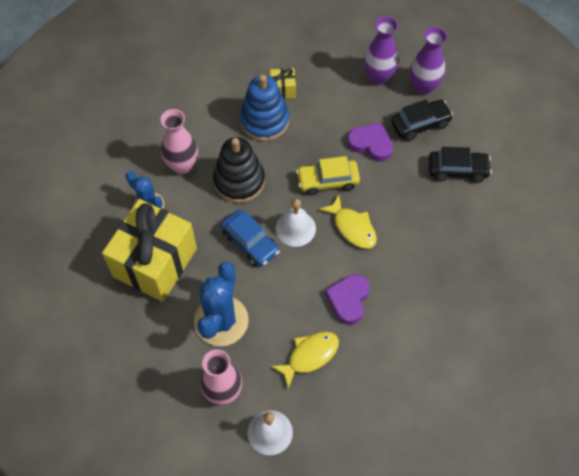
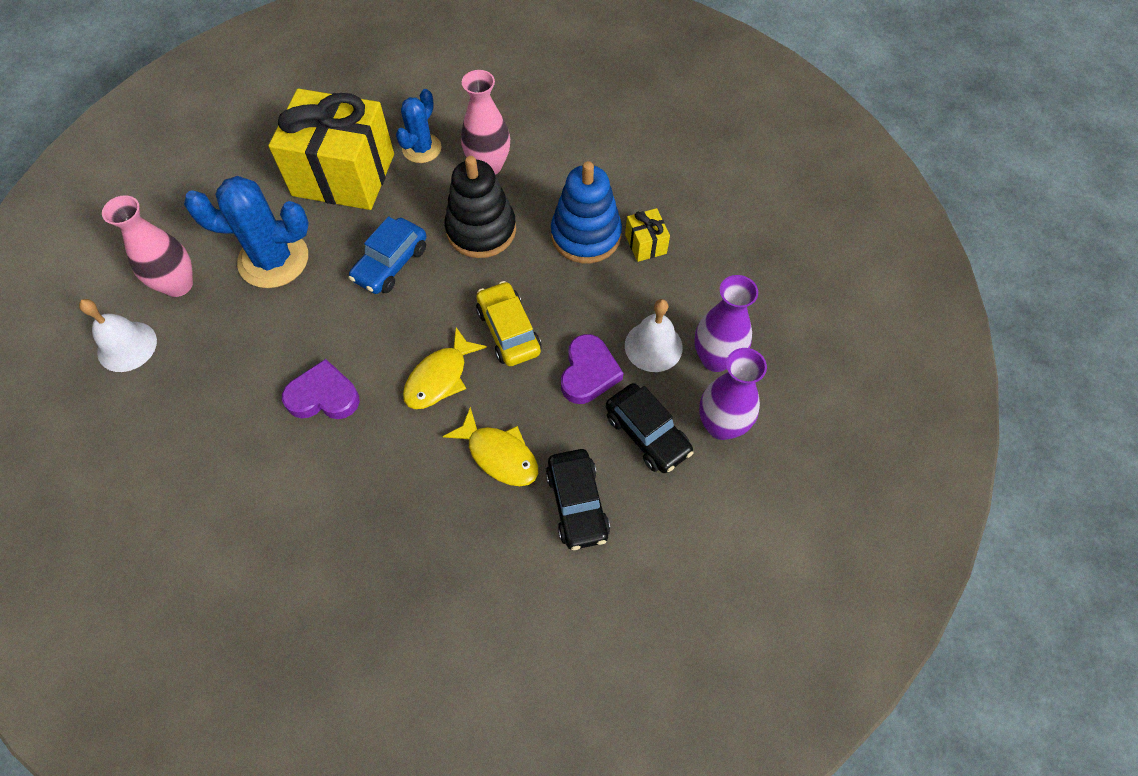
camera: 75 degrees right, 0 degrees up
(295, 228) = (423, 309): white bell -> white bell (653, 346)
(309, 356) = (235, 367): yellow fish -> yellow fish (499, 455)

